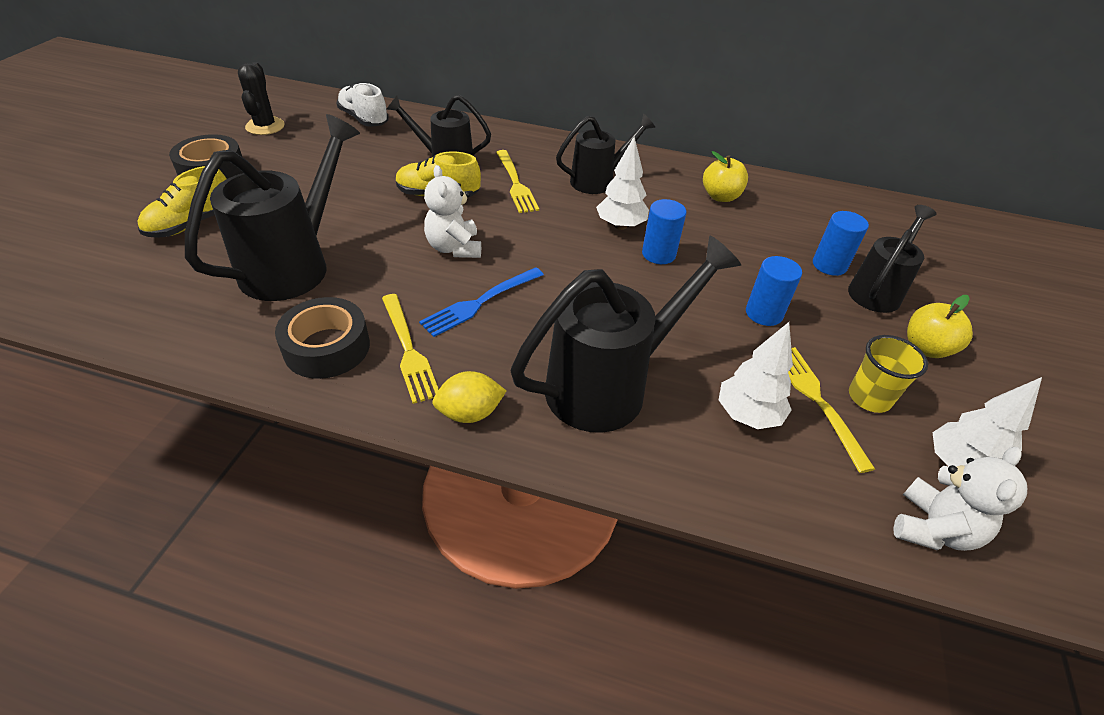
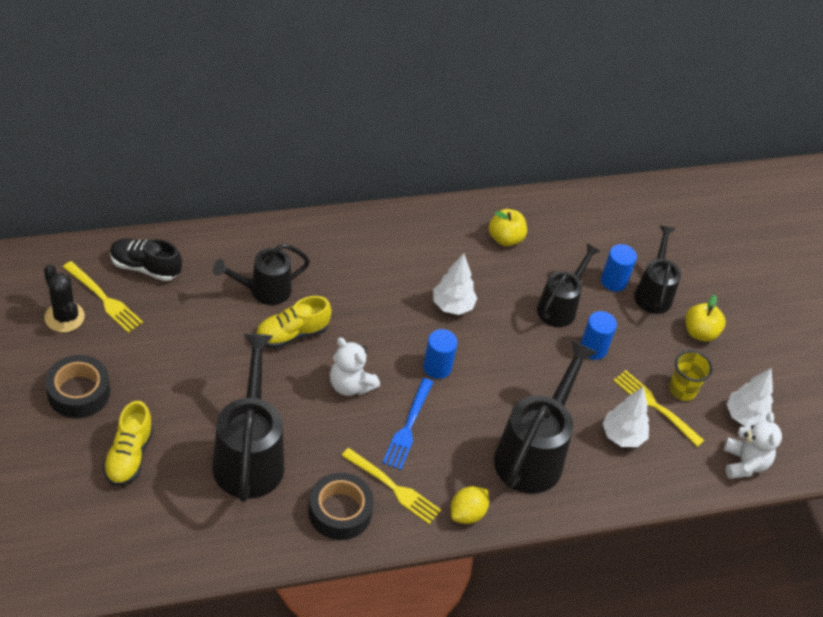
camera: 35 degrees left, 5 degrees up
(364, 119) = (145, 267): white shoe -> black shoe
(515, 183) = (342, 293): yellow fork -> yellow fork (104, 298)
(598, 181) = (403, 261): black watering can -> black watering can (560, 307)
(658, 254) = (496, 323): blue cylinder -> blue cylinder (437, 367)

